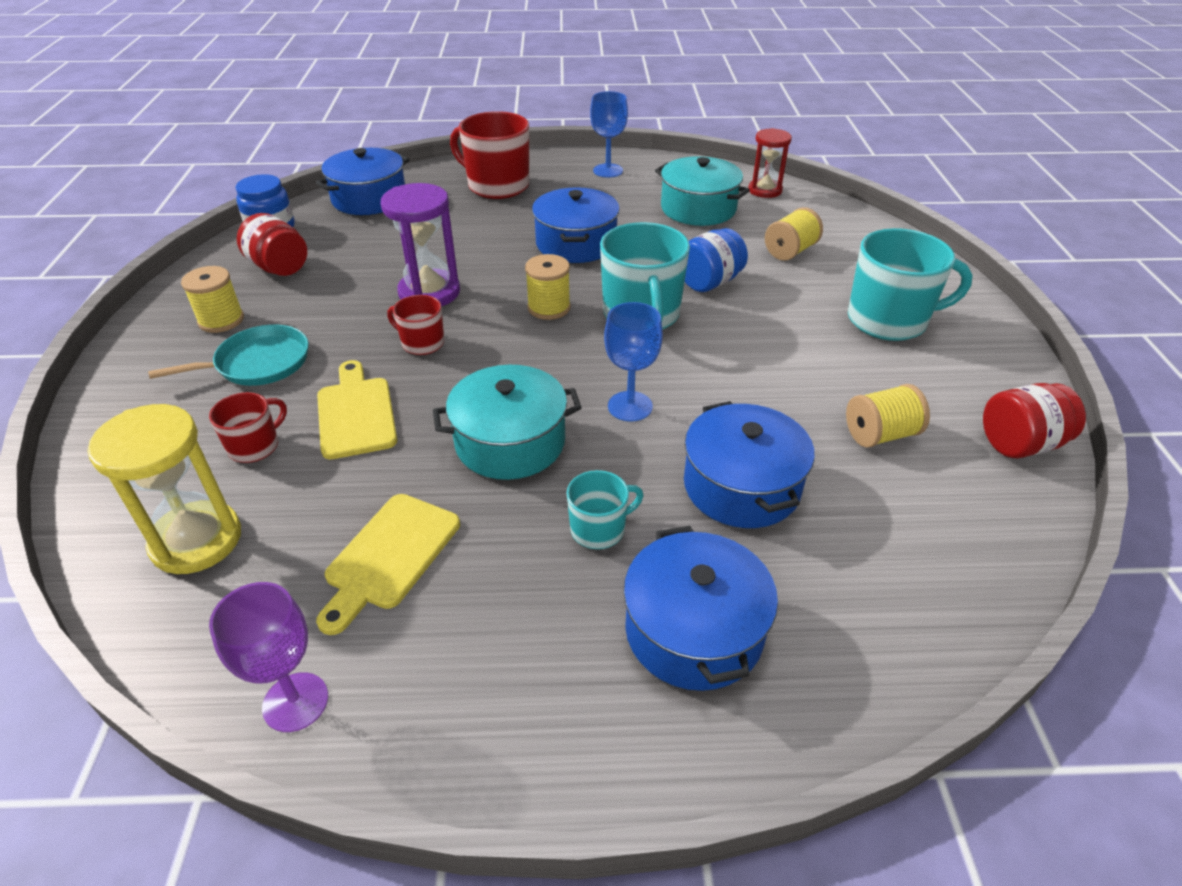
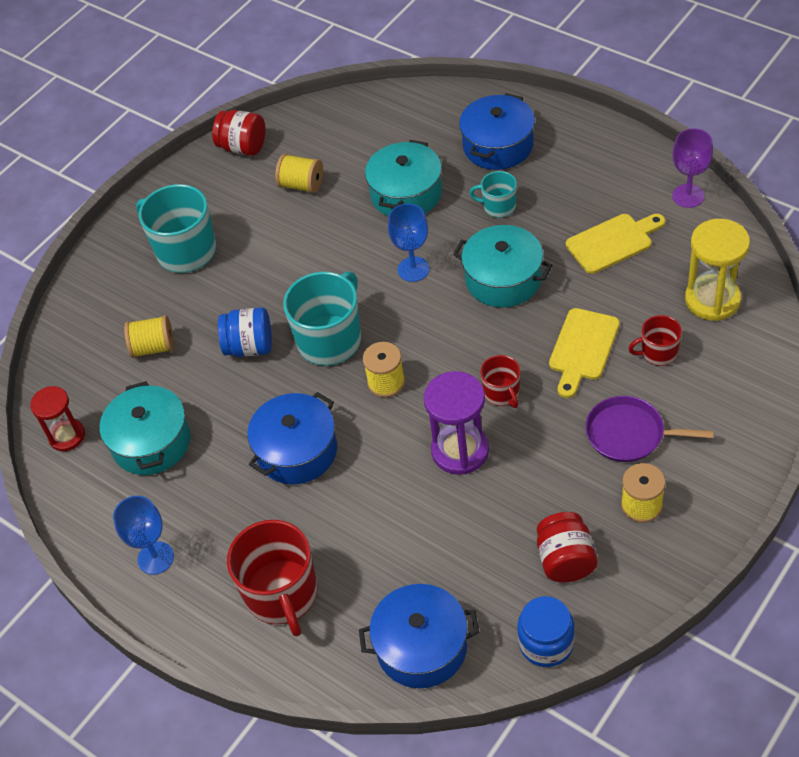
camera: 135 degrees left, 10 degrees up
(258, 363) = (629, 434): turquoise pan -> purple pan
(741, 486) = (406, 194): blue pot -> turquoise pot

